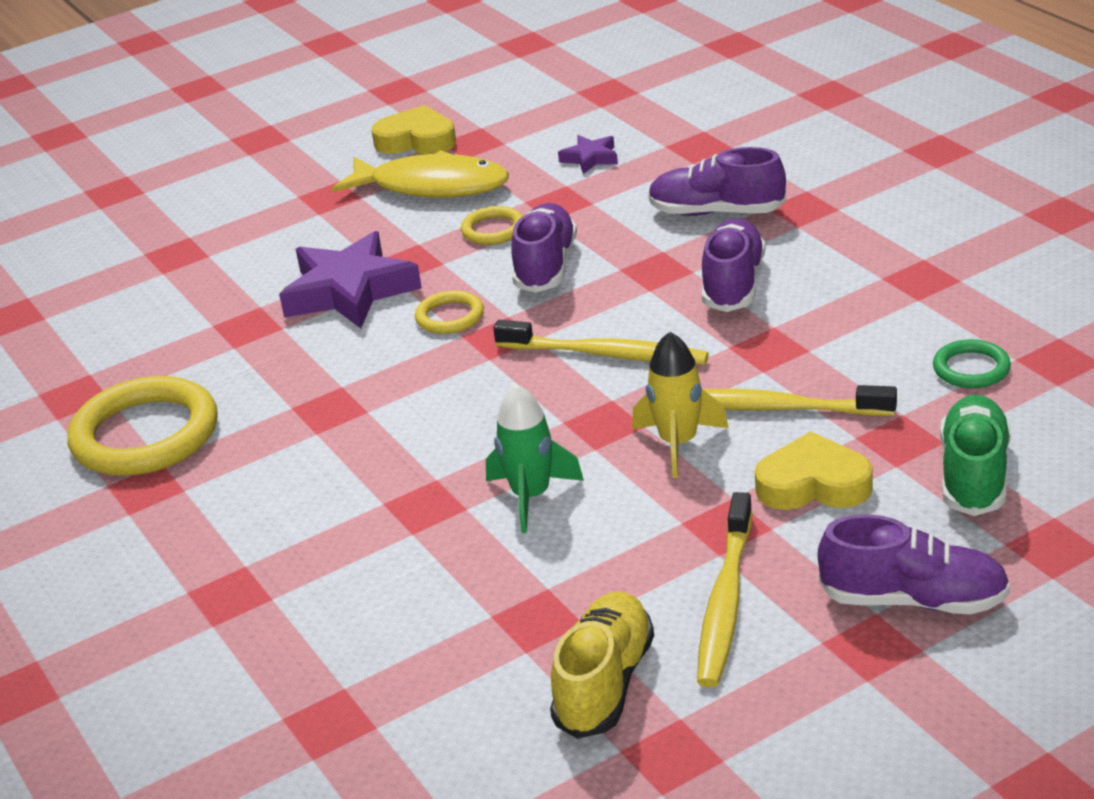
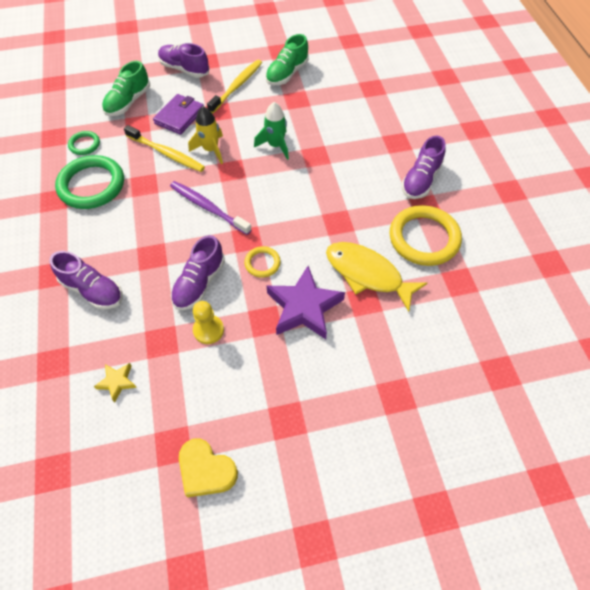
camera: 165 degrees left, 25 degrees up
(432, 186) = (221, 398): yellow fish -> yellow fish (367, 274)
(493, 230) = (208, 330): yellow ring -> yellow pawn
(590, 158) = (117, 382): purple star -> yellow star
(604, 683) = (287, 74): yellow shoe -> green shoe
(606, 354) = (208, 207): yellow toothbrush -> purple toothbrush
(733, 284) = (127, 230): purple shoe -> purple shoe (420, 180)
(813, 484) = (179, 116): yellow heart -> purple wallet
(873, 317) = (92, 185): none -> green ring

